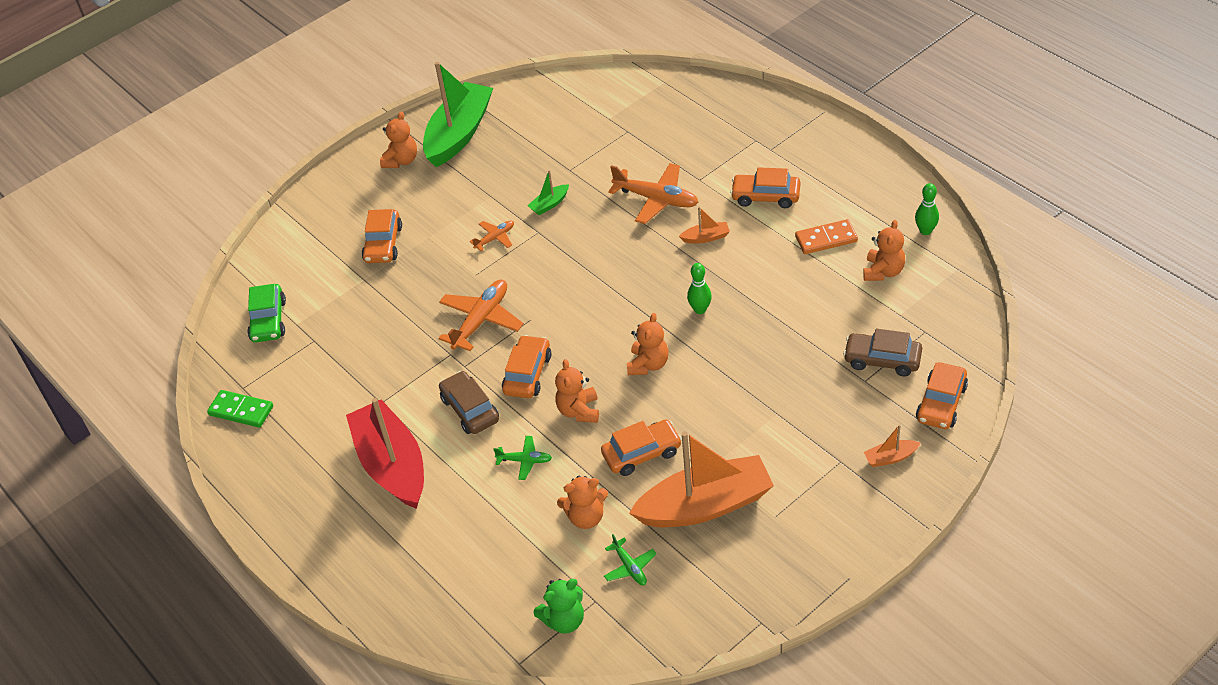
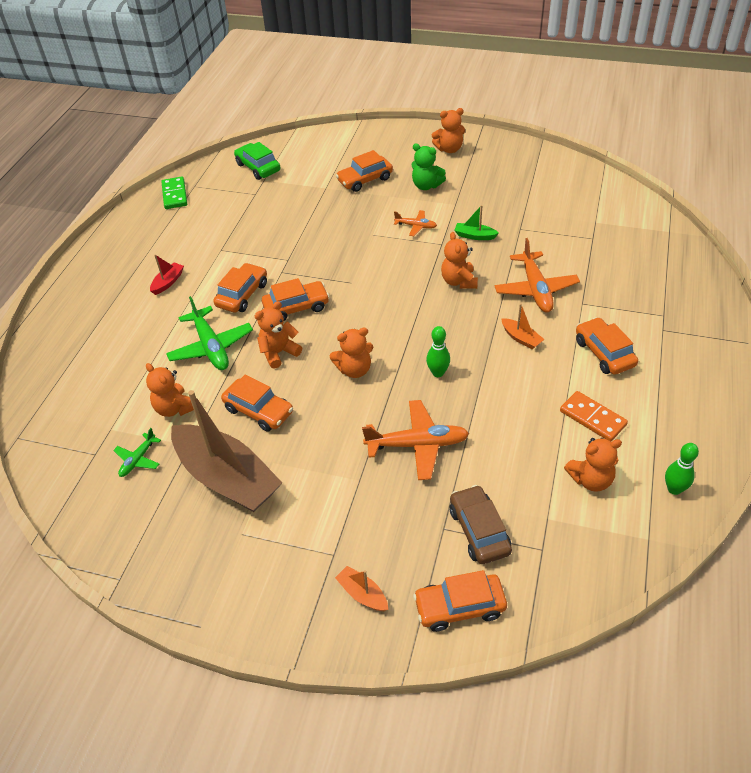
camera: 55 degrees right, 0 degrees up
(268, 320) = (258, 167): green car -> green car turned 90 degrees clockwise
(392, 465) = (168, 282): red boat -> red boat, size x0.41
(459, 134) = (501, 160): green boat -> none
(470, 409) = (242, 295): brown car -> orange car
(481, 320) = (331, 258): orange plane -> orange plane (418, 445)
(525, 461) = (211, 347): green plane -> green plane, size x1.86
(564, 620) = (68, 444): green teddy bear -> green teddy bear (426, 186)
(600, 244) = (459, 281): none -> orange teddy bear
(705, 505) = (227, 478): orange boat -> brown boat

